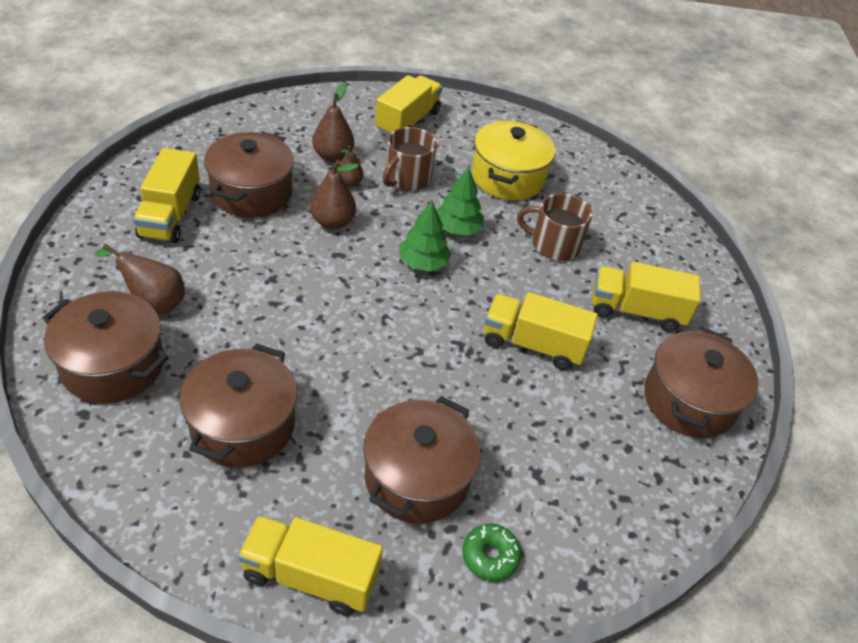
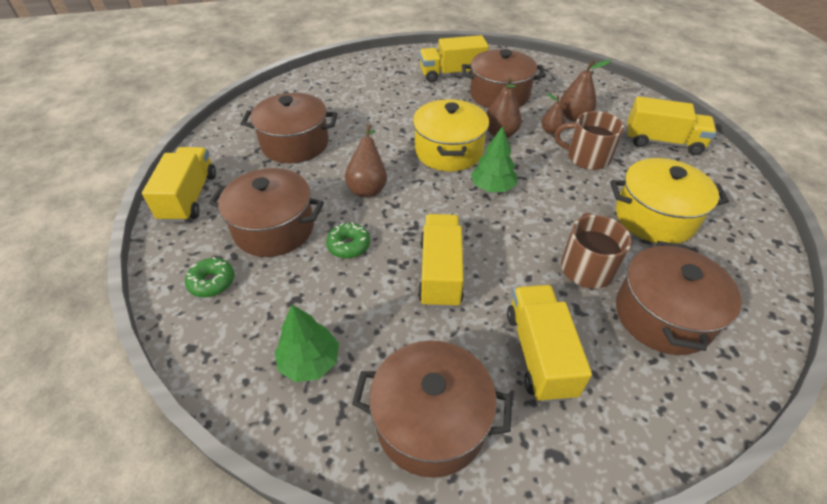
camera: 80 degrees right, 0 degrees up
(113, 365) = (322, 91): brown pot -> brown pot (662, 316)
(153, 302) = (375, 89): brown pear -> brown pear (368, 187)
(343, 275) = (448, 151): none -> yellow pot
(457, 229) = (550, 198): green tree -> green tree (309, 362)
(471, 409) = (349, 245): none -> green donut

